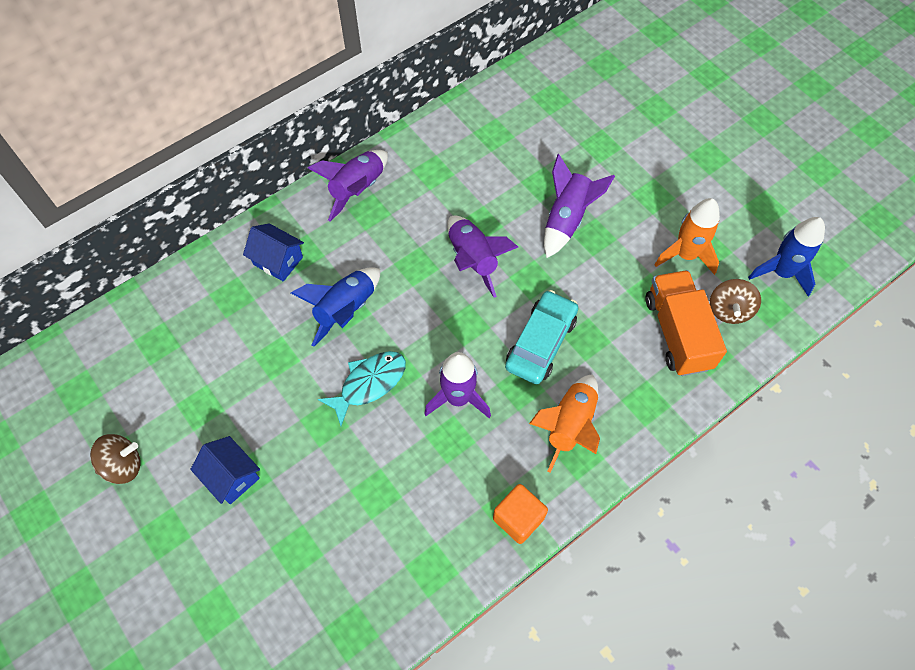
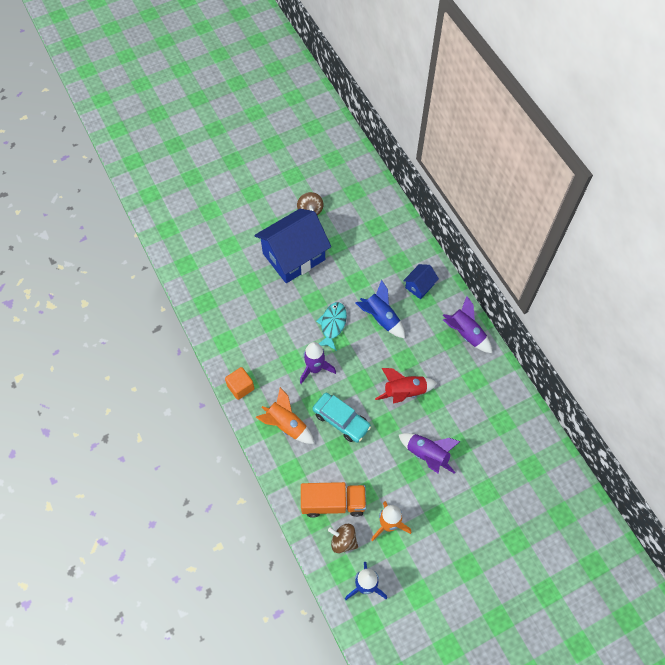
camera: 100 degrees right, 0 degrees up
(232, 476) = (294, 256): blue house -> blue house, size x2.19
(369, 384) = (332, 325): turquoise fish -> turquoise fish turned 135 degrees counterclockwise
(473, 259) = (404, 392): purple rocket -> red rocket

